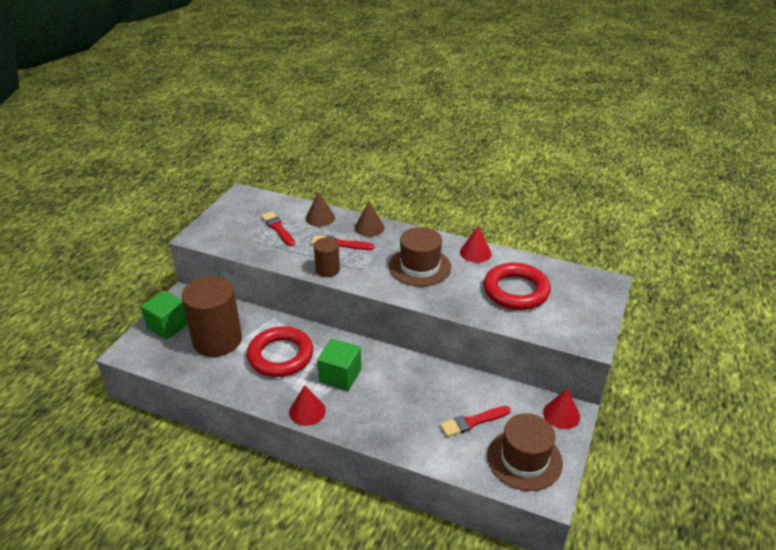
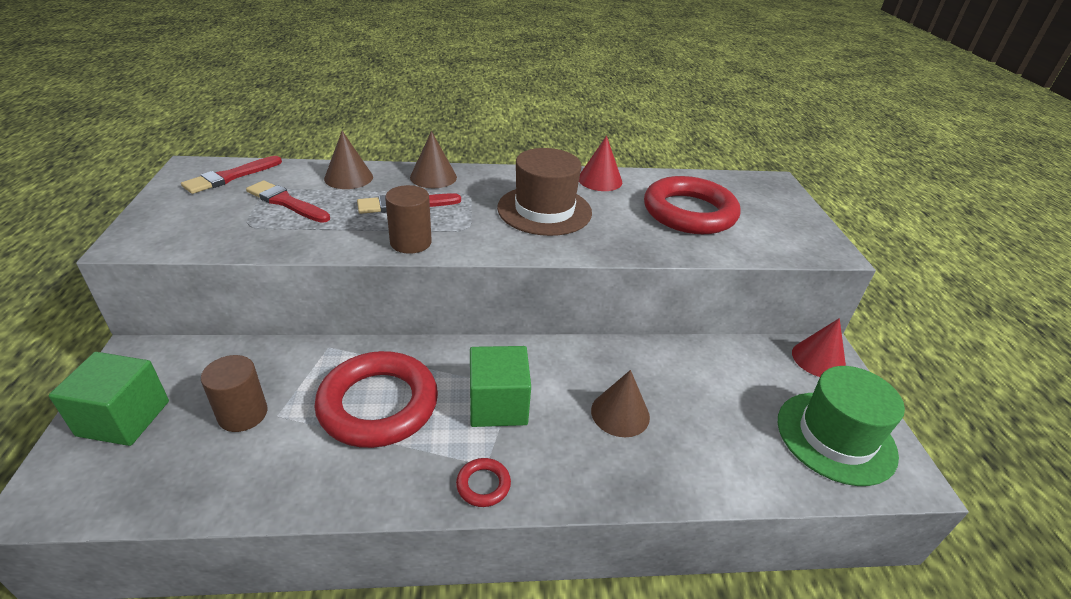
camera: 30 degrees left, 0 degrees up
(217, 340) = (243, 414): brown cylinder -> brown cylinder, size x0.50
(307, 411) = (483, 485): red cone -> red ring
(403, 402) = (620, 413): none -> brown cone
(473, 422) = (731, 408): red brush -> red brush (230, 177)
(524, 459) = (835, 437): brown hat -> green hat

